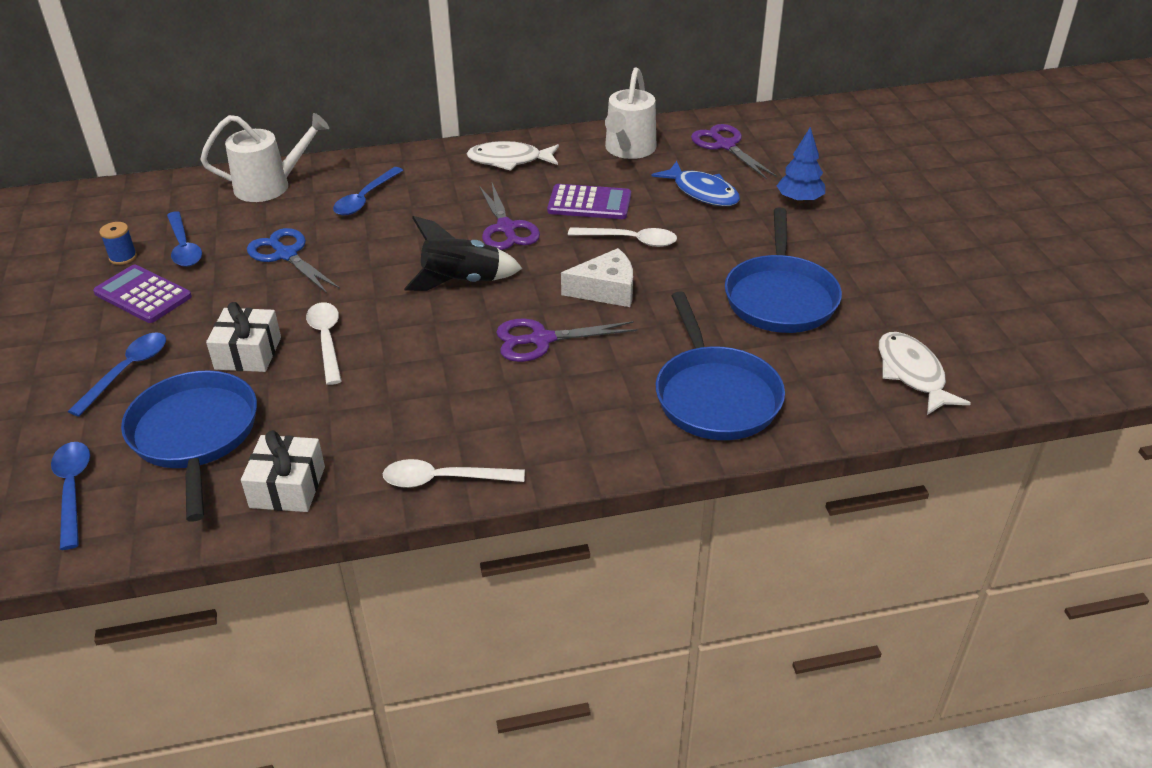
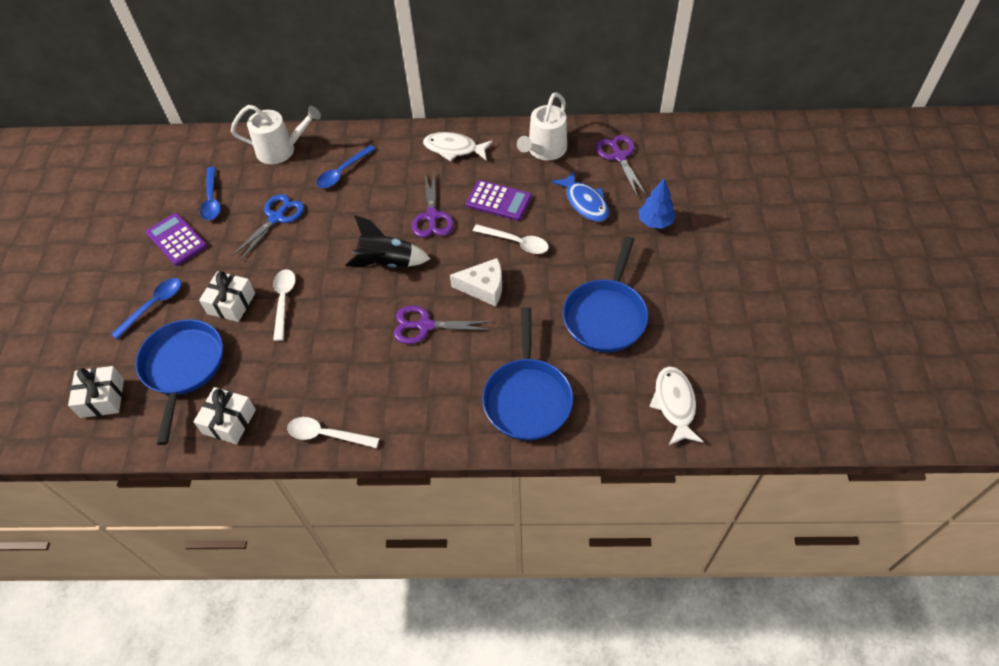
camera: 15 degrees right, 15 degrees up
(73, 490) = (102, 398): blue spoon -> white gift
(123, 257) = (171, 203): blue spool -> none
(286, 255) = (276, 218): blue scissors -> blue scissors turned 60 degrees clockwise

